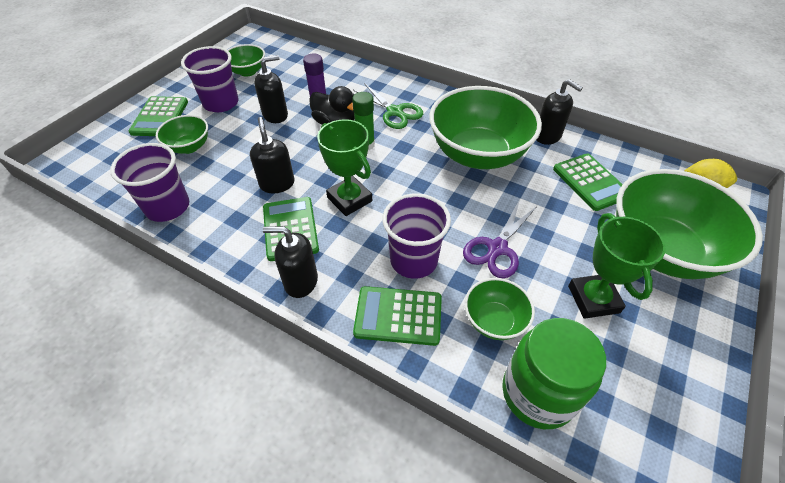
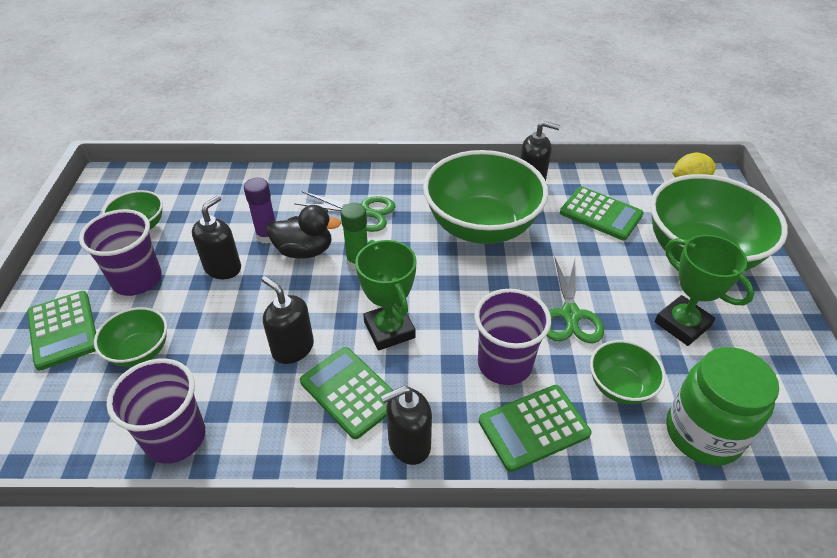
camera: 30 degrees left, 5 degrees down
(349, 199) = (389, 330): green trophy -> green trophy turned 45 degrees clockwise
(497, 248) = (570, 315): purple scissors -> green scissors

